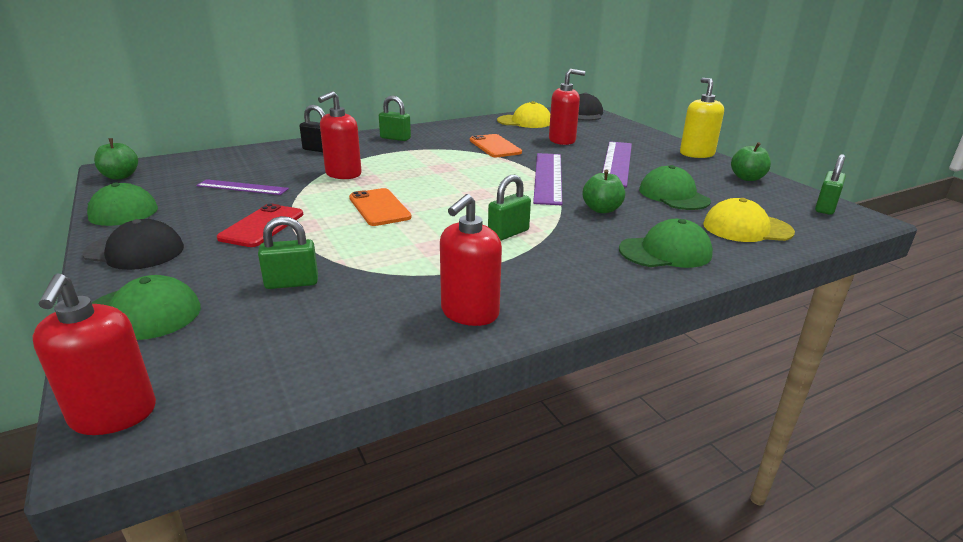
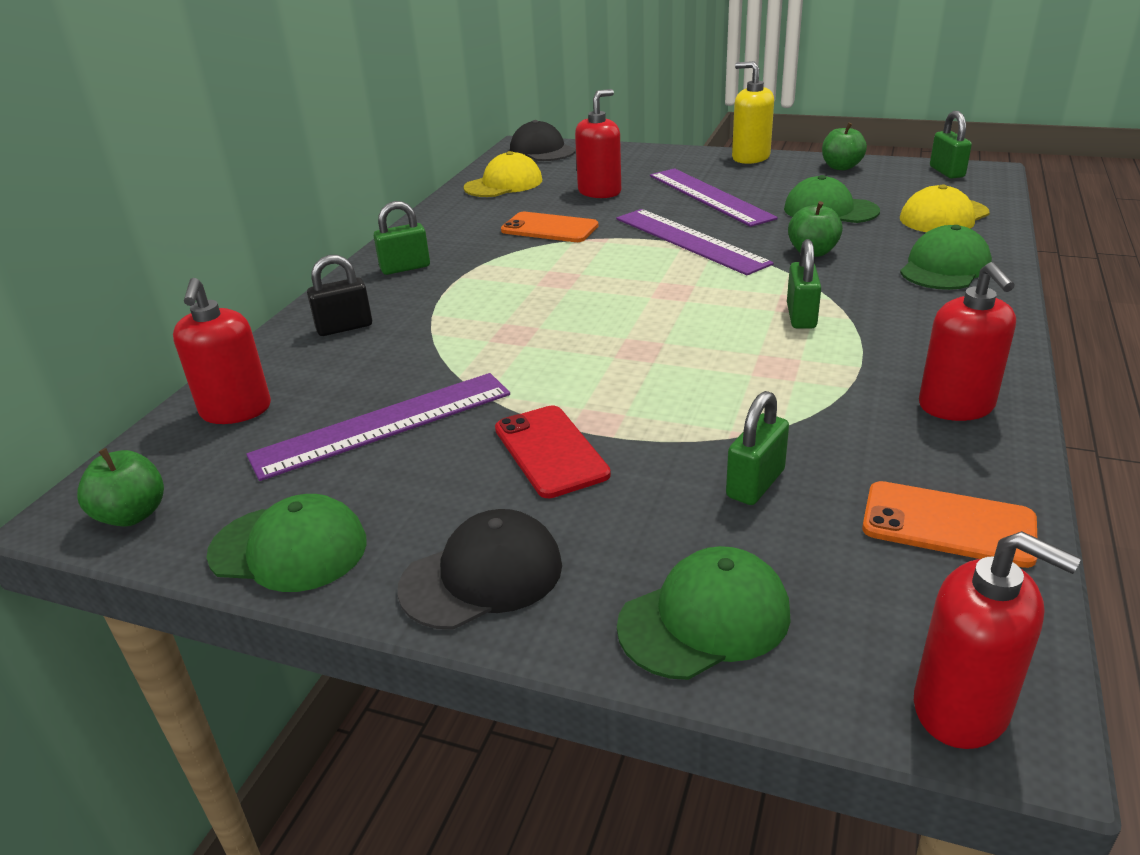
camera: 40 degrees left, 5 degrees up
(242, 187) = (383, 424): purple ruler -> purple ruler, size x1.62
(343, 174) = (467, 342): red soap dispenser -> red soap dispenser (236, 410)
(379, 207) = (618, 357): orange phone -> orange phone (948, 524)

